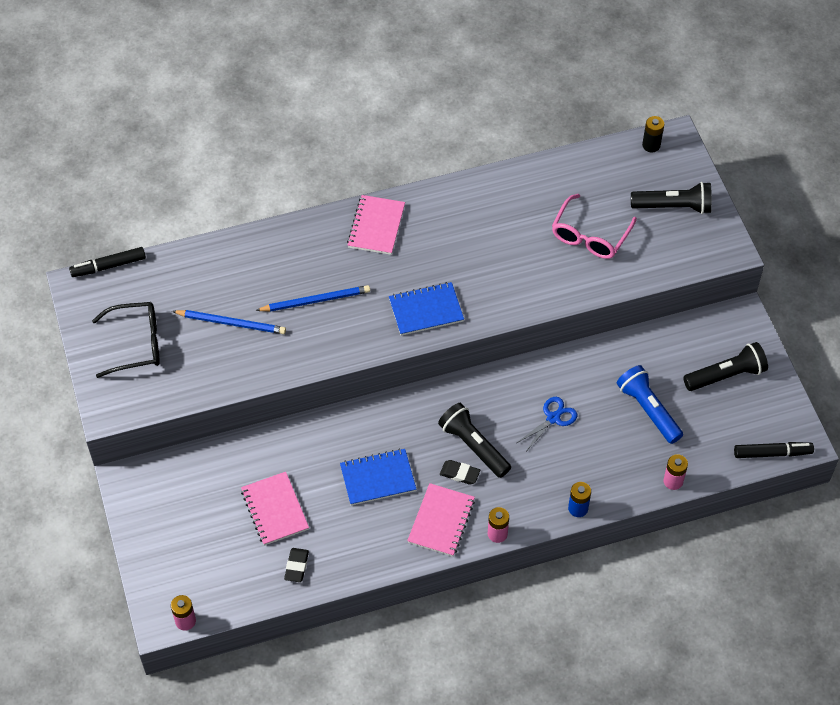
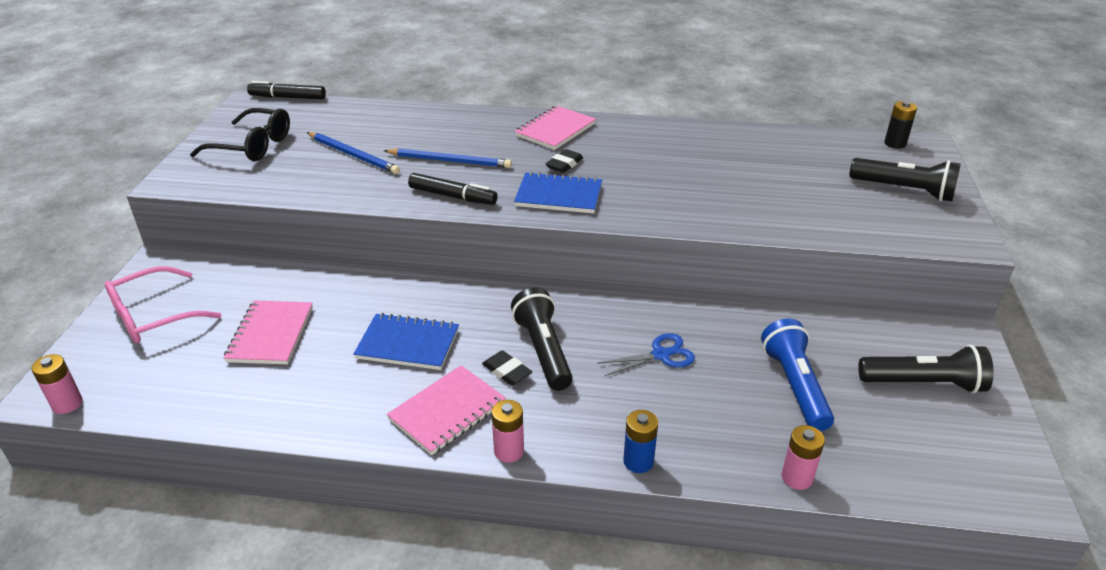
camera: 25 degrees right, 20 degrees down
(296, 566) = (240, 396): black eraser -> black eraser (564, 164)
(590, 236) = (788, 188): pink glasses -> pink glasses (153, 316)
(772, 453) = (972, 496): black marker -> black marker (453, 196)

